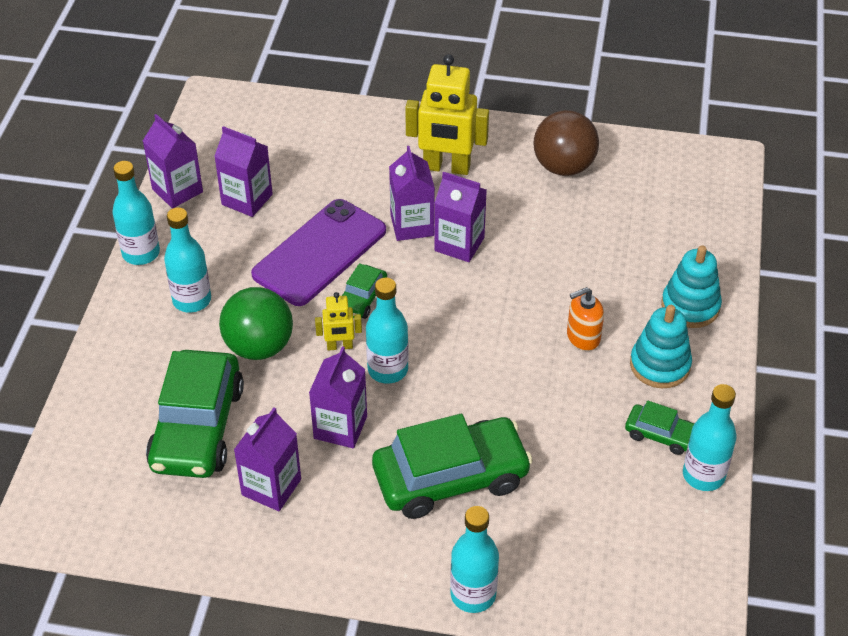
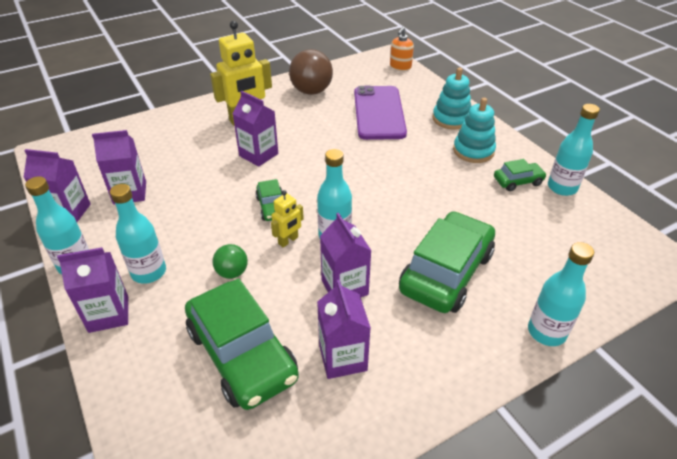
camera: 40 degrees left, 5 degrees down
(259, 346) = (232, 272): green ball -> green ball, size x0.54
(319, 252) = (215, 197): purple phone -> purple phone (379, 113)
(459, 244) = (298, 150): purple carton -> purple carton (108, 314)
(583, 337) = (420, 159): orange soap dispenser -> orange soap dispenser (400, 66)

